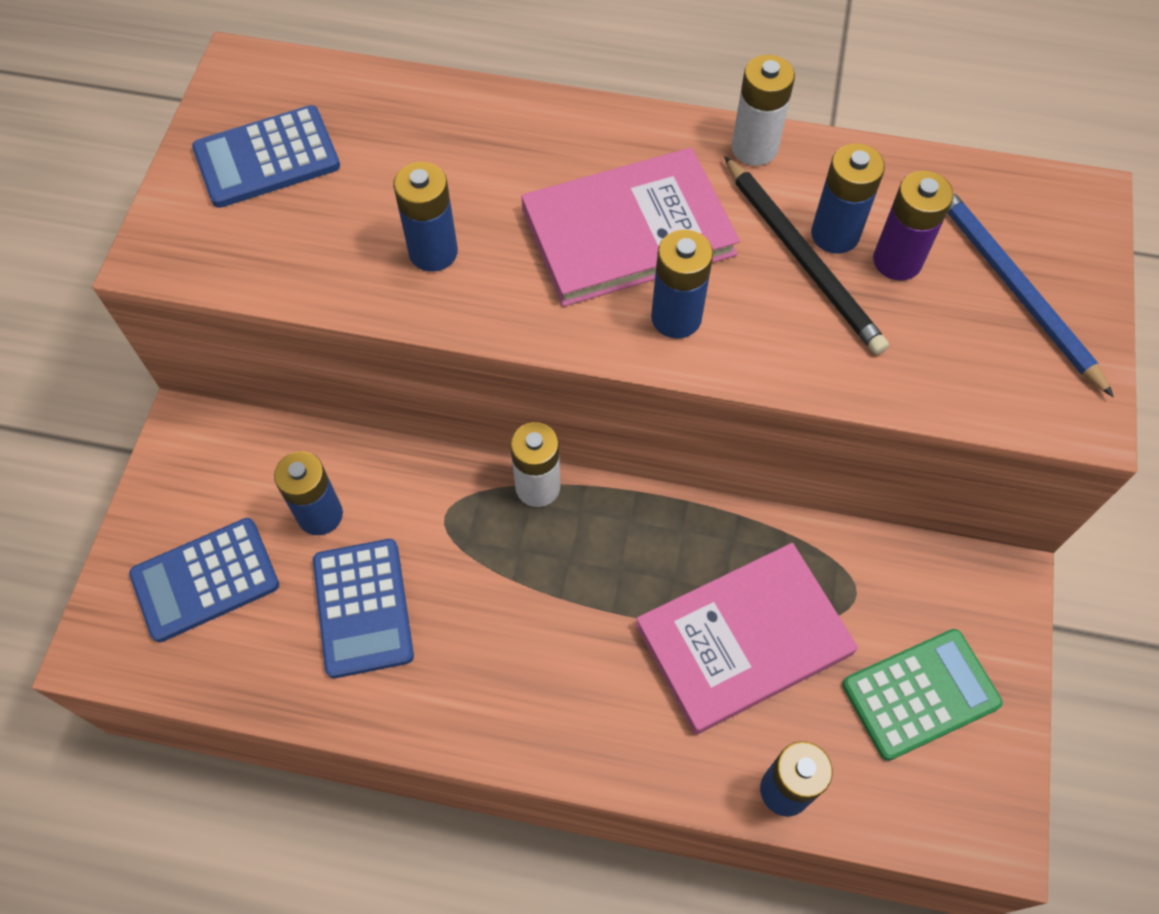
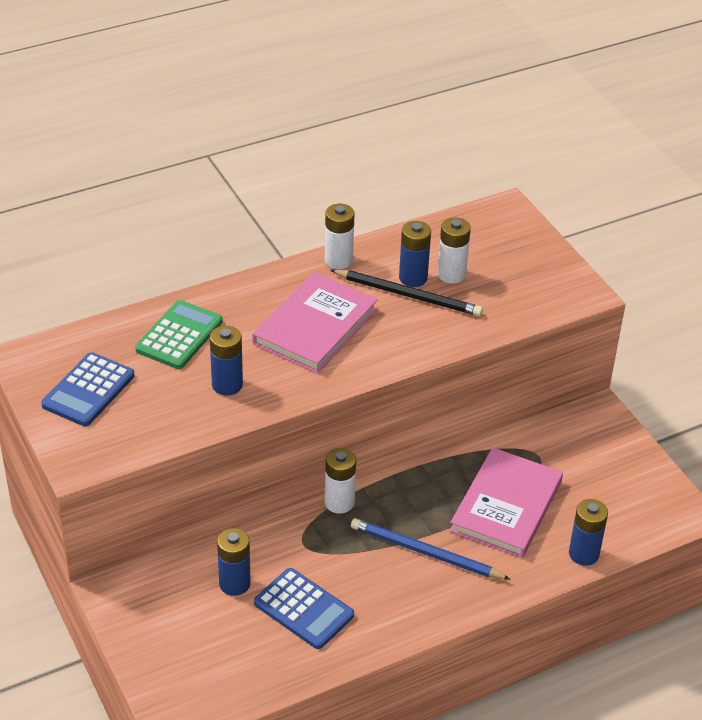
camera: 40 degrees left, 20 degrees down
(205, 580) = (202, 650): blue calculator -> none
(676, 318) = (375, 349): blue battery -> none
(897, 261) = (451, 274): purple battery -> white battery
(920, 694) = (605, 479): green calculator -> green calculator (179, 336)
(1014, 288) = (512, 259): blue pencil -> blue pencil (425, 552)

